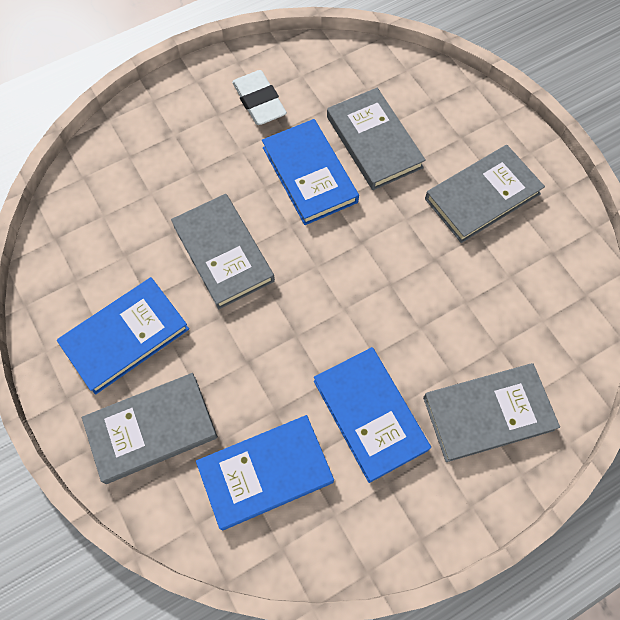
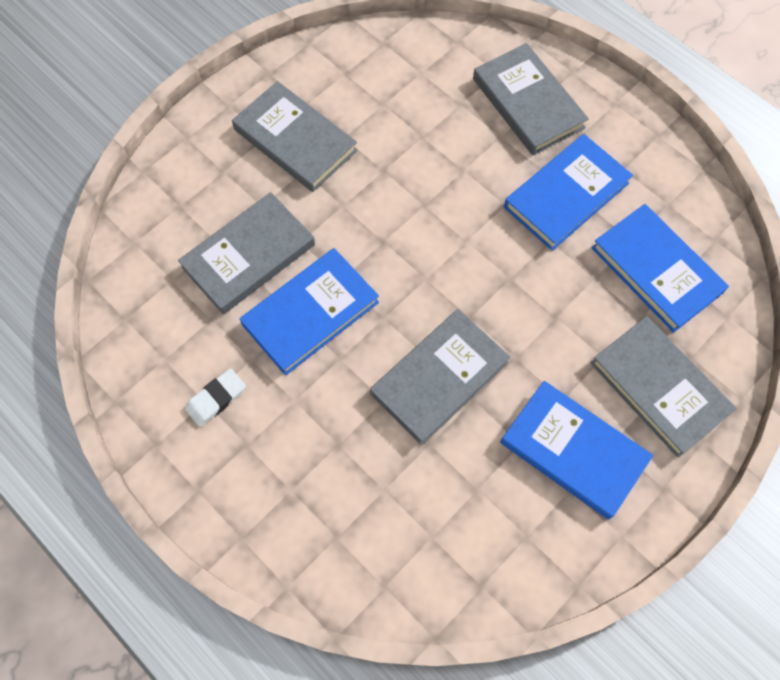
camera: 105 degrees left, 0 degrees up
(259, 102) = (216, 399): white eraser -> white eraser, size x0.66

